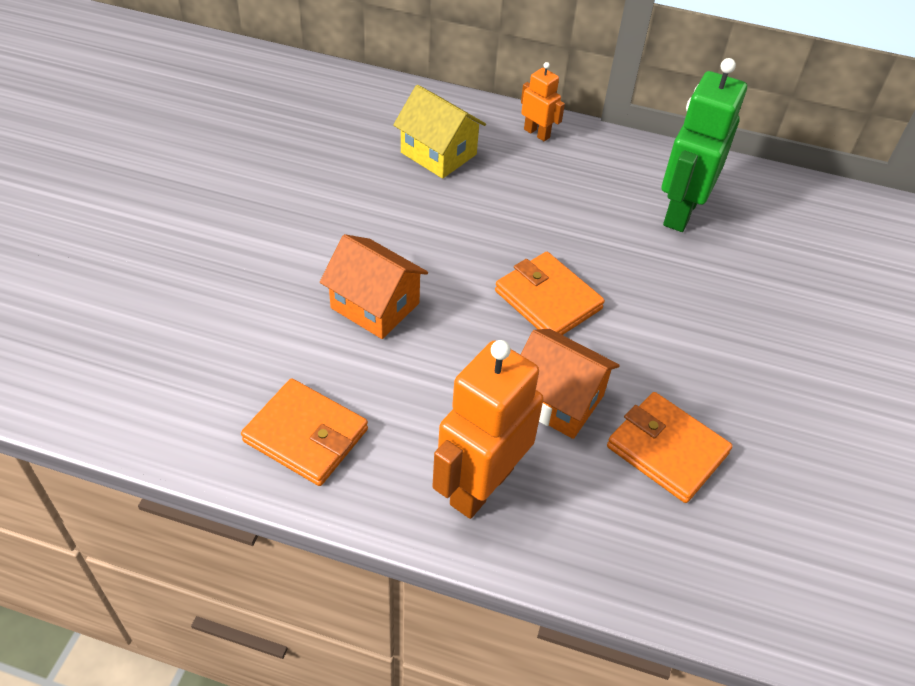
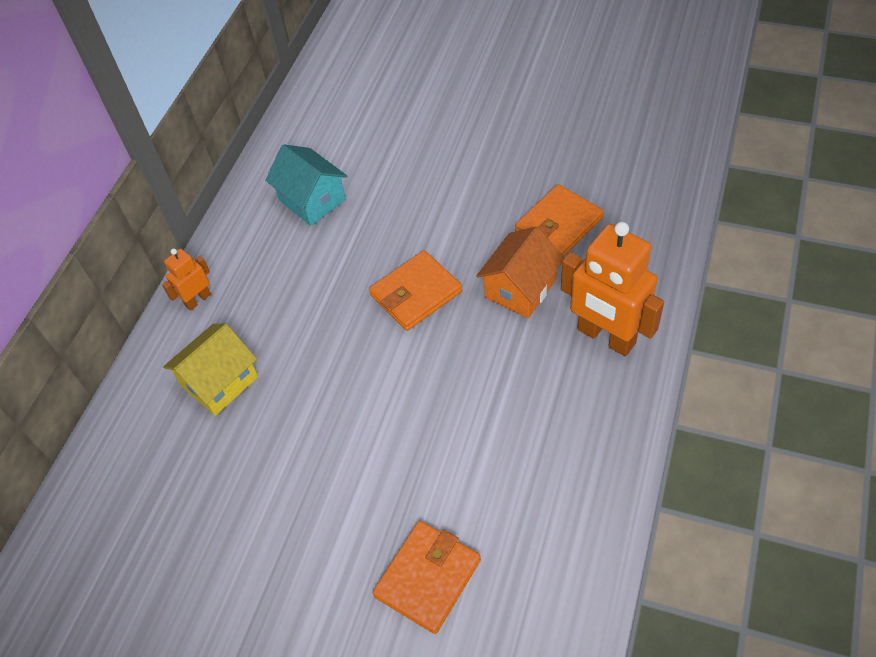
camera: 80 degrees left, 5 degrees up
(306, 435) = (574, 463): orange wallet -> orange wallet (427, 578)
(375, 305) = (426, 422): orange house -> none
(680, 211) = (312, 200): green robot -> turquoise house

